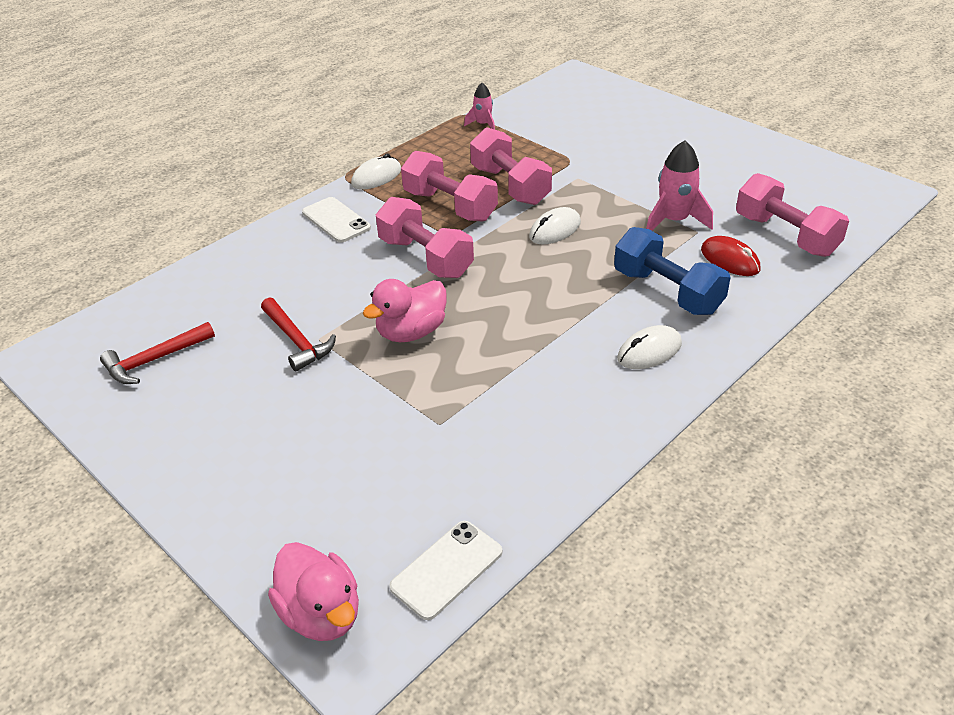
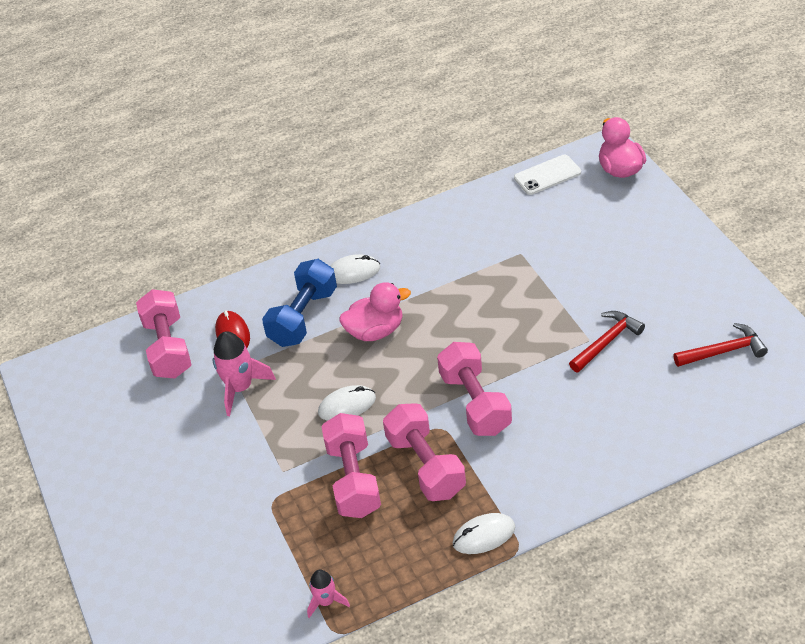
camera: 155 degrees left, 5 degrees up
(297, 341) = (606, 342): red hammer -> red hammer turned 60 degrees clockwise
(336, 220) = (544, 476): white phone -> none
(411, 332) = (514, 328): pink duck -> pink duck (375, 331)
(667, 292) = (303, 317): blue dumbbell -> blue dumbbell turned 45 degrees clockwise

